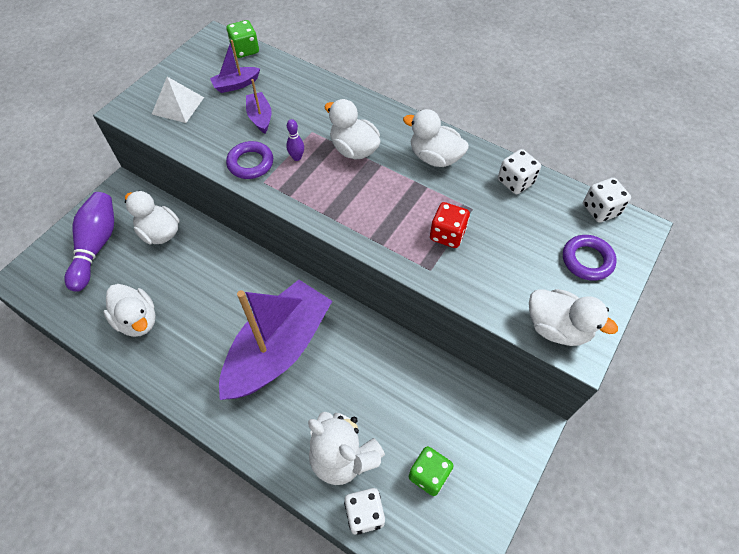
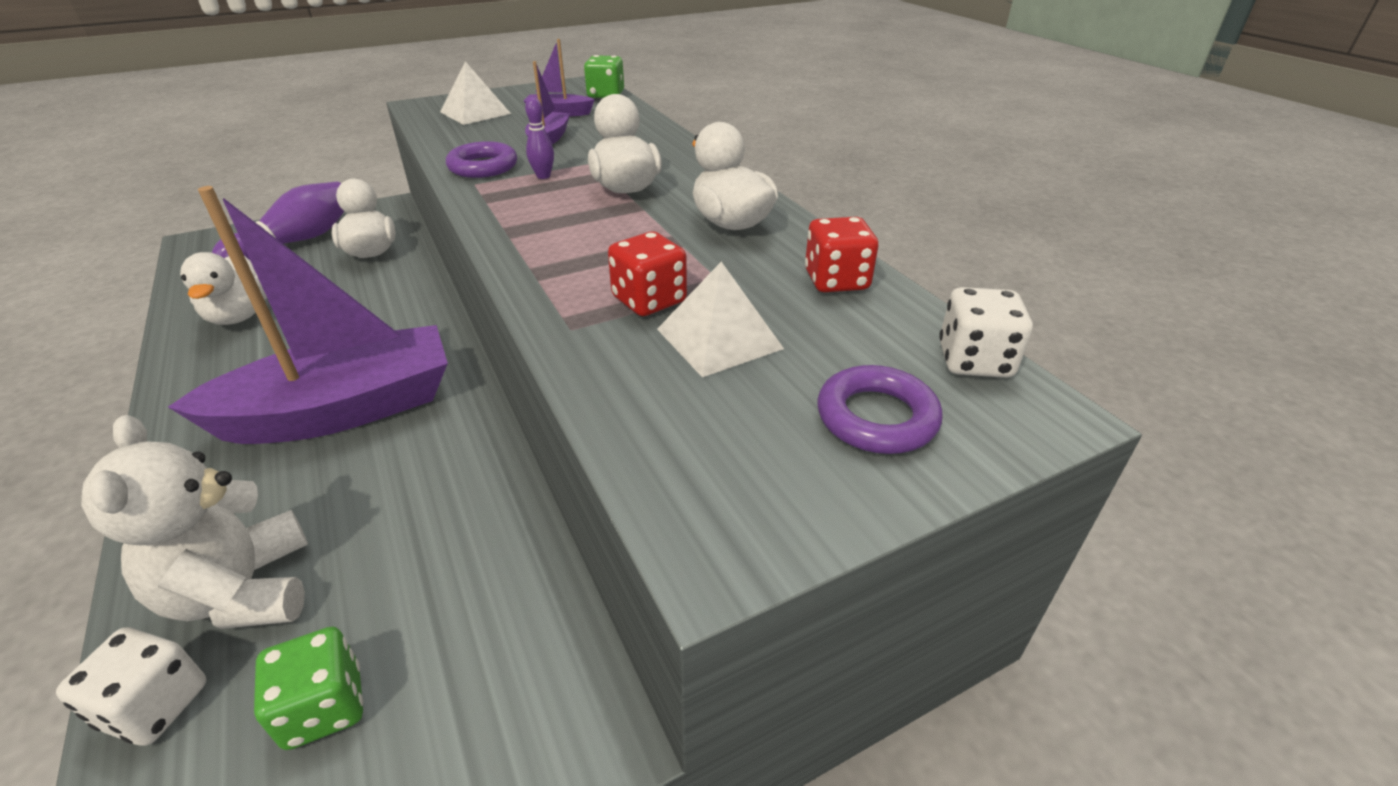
camera: 30 degrees right, 20 degrees down
(497, 245) = (719, 338): none -> white pyramid
(515, 182) = (836, 280): white dice -> red dice
(557, 328) = (704, 492): white duck -> none

